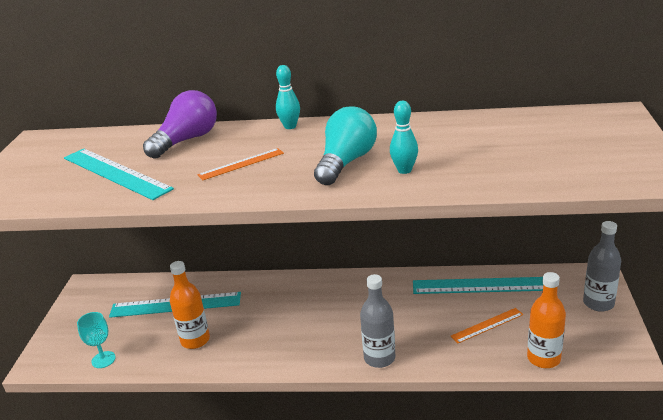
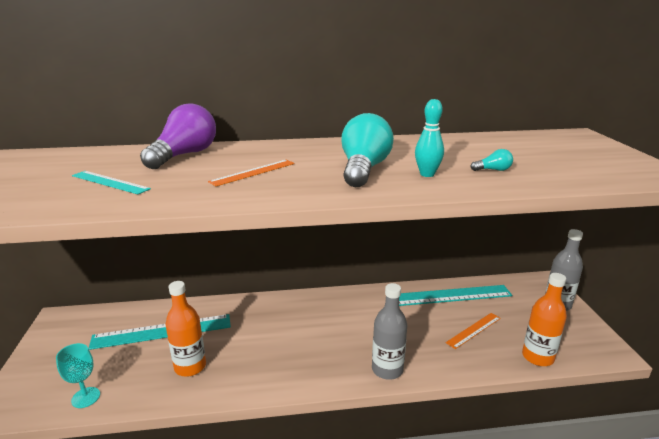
camera: 15 degrees left, 5 degrees down
(116, 173) = (110, 182): turquoise ruler -> turquoise ruler, size x0.56
(290, 126) = (289, 144): turquoise bowling pin -> none
(476, 166) = (493, 170): none -> turquoise light bulb

